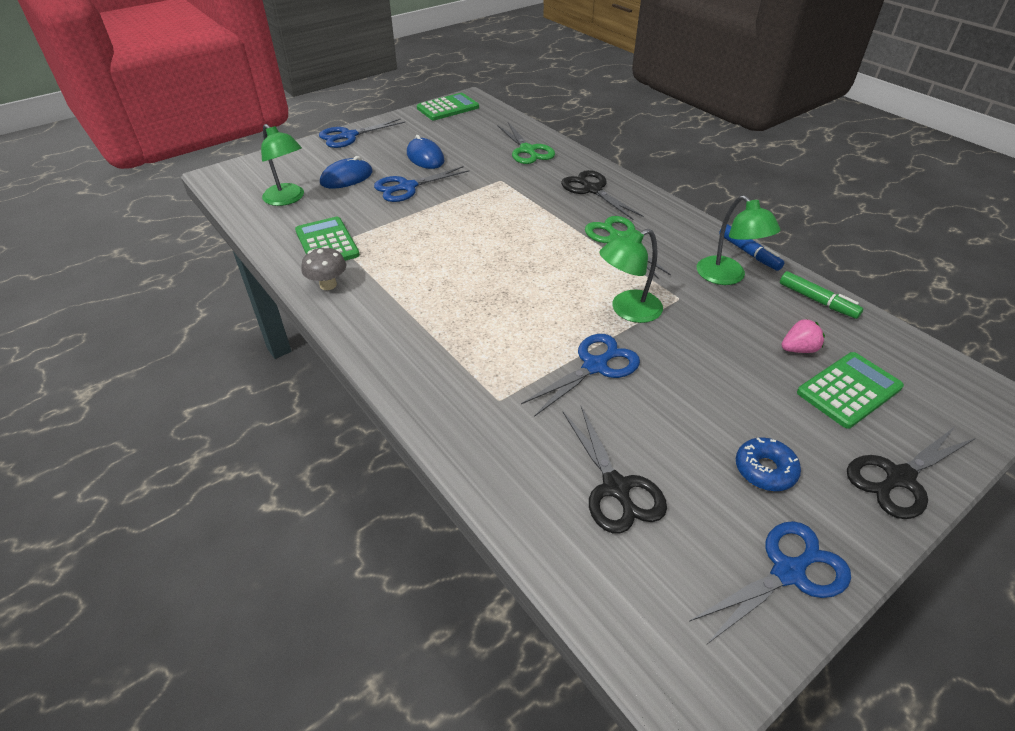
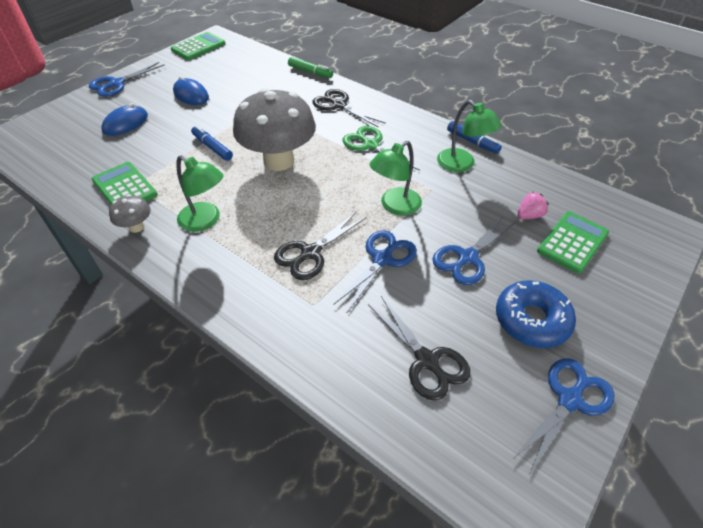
camera: 15 degrees left, 5 degrees up
(288, 199) = (76, 151): green lamp -> green lamp (205, 221)
(407, 187) = (183, 124): blue scissors -> blue scissors (467, 257)
(433, 215) = (212, 147): none -> blue marker
(503, 240) = (279, 161): none -> grey mushroom
(527, 150) = (276, 77): green scissors -> none
(765, 470) = (531, 320): blue donut -> blue donut, size x1.58
(817, 301) = (531, 173): green marker -> green marker (310, 72)
(899, 478) = (624, 305): black scissors -> black scissors (310, 253)

